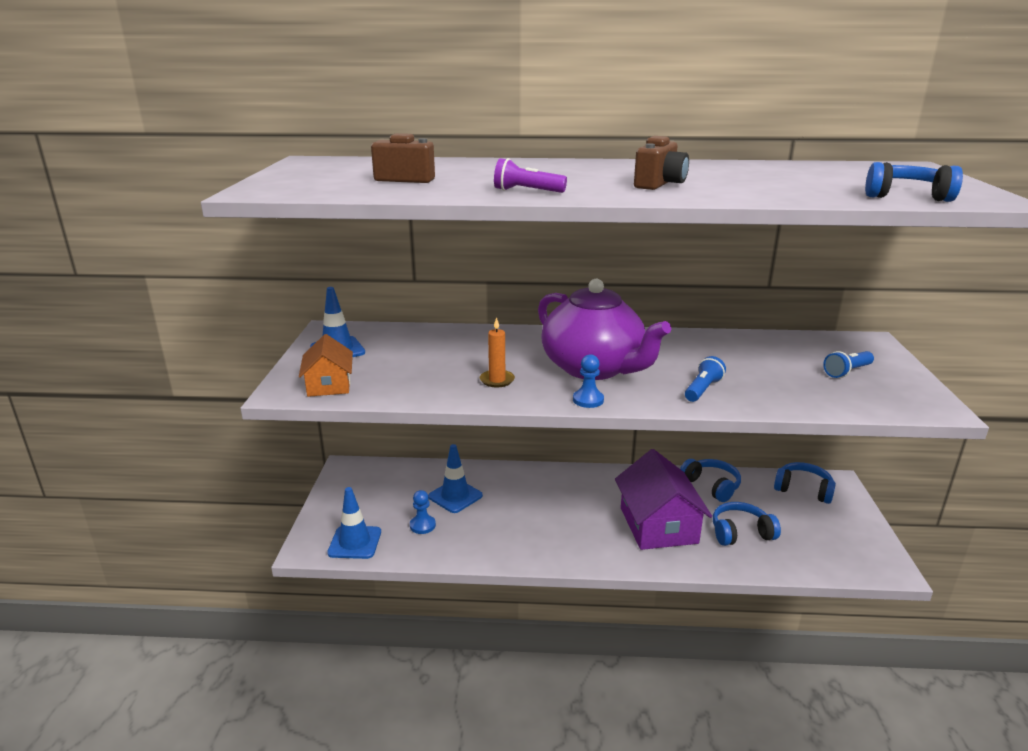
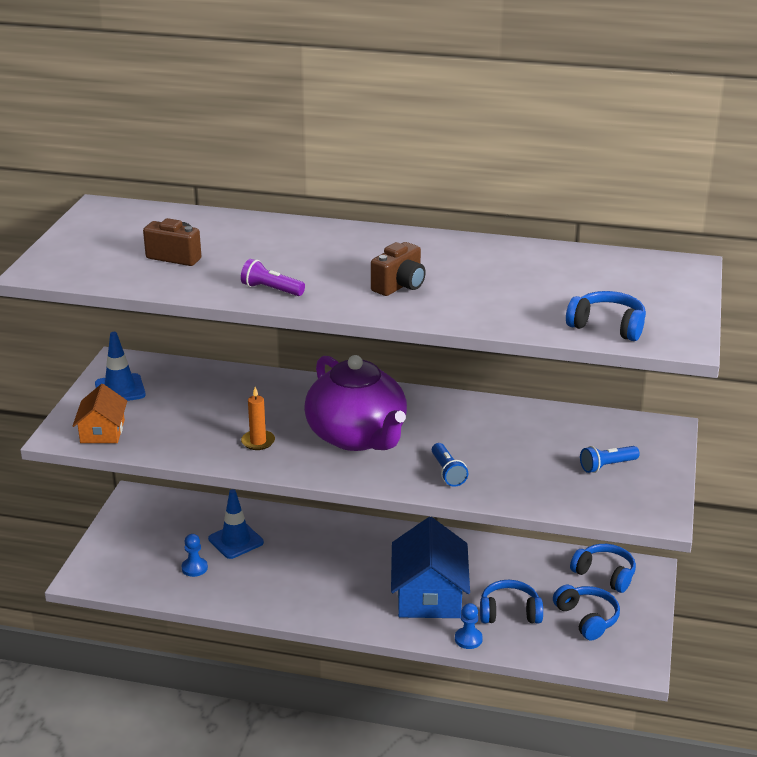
camera: 10 degrees right, 5 degrees up
(355, 542) = (125, 577): blue traffic cone -> none
(588, 400) = (332, 473): blue pawn -> blue pawn (468, 639)
(658, 525) = (429, 595): purple house -> blue house
(702, 389) = (447, 472): blue flashlight -> blue flashlight turned 120 degrees clockwise
(711, 486) = (507, 559): blue headphones -> blue headphones (587, 618)

